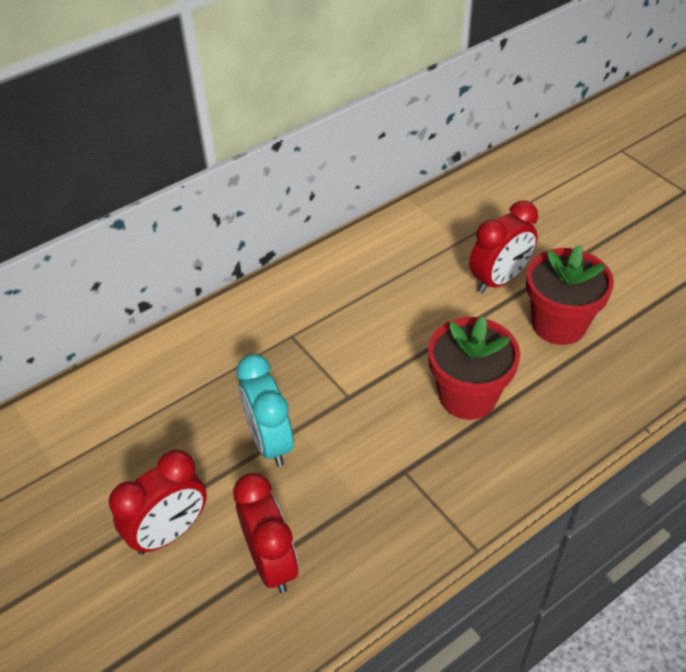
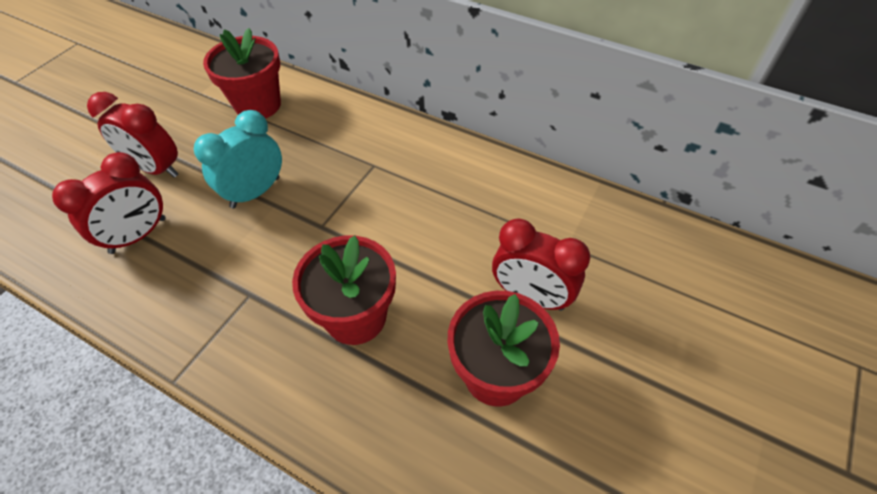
camera: 65 degrees right, 5 degrees up
(125, 412) = (258, 105): none -> red flower pot

